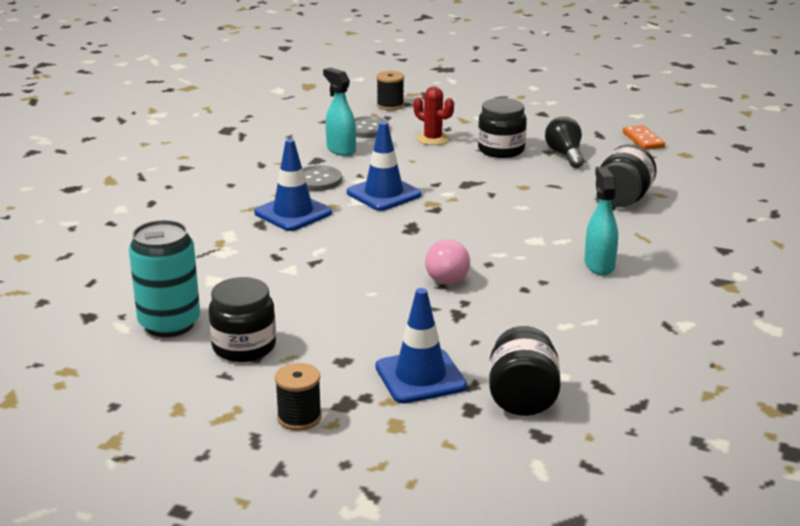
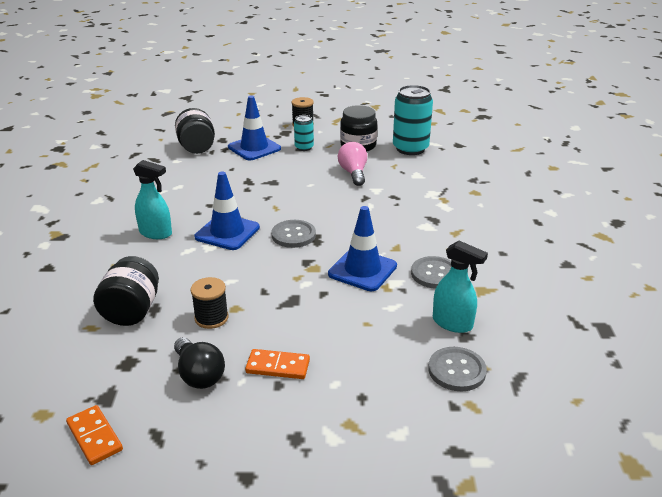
camera: 160 degrees right, 5 degrees up
(293, 213) = (419, 234): blue traffic cone -> blue traffic cone (227, 232)
(335, 360) = (304, 147): none -> turquoise can
(390, 105) = (472, 439): black spool -> black spool (211, 318)
(433, 139) = (367, 369): red cactus -> none
(434, 235) = (293, 235): none -> grey button
(448, 276) = (266, 204): pink light bulb -> pink light bulb (353, 173)
(501, 150) = (278, 366): black jar -> orange domino
(599, 265) = (156, 233): turquoise spray bottle -> turquoise spray bottle turned 45 degrees counterclockwise

